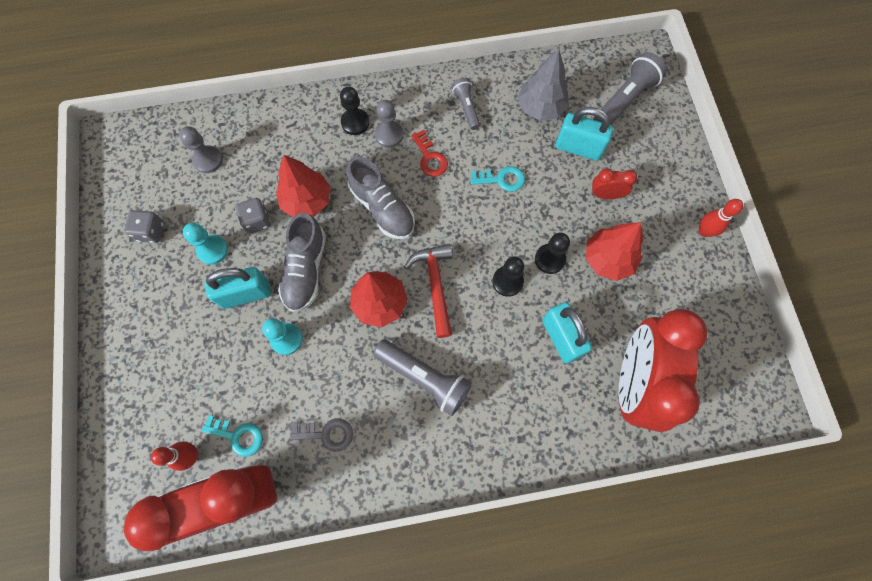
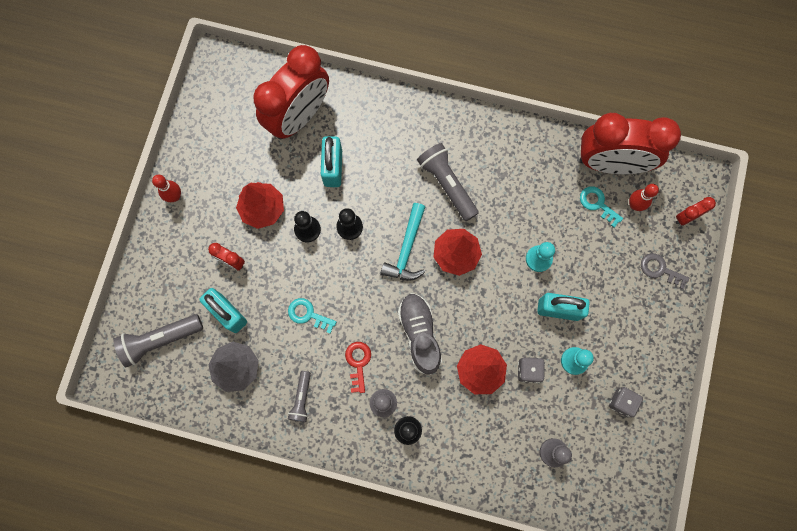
camera: 155 degrees left, 5 degrees up
(123, 469) = (686, 217): none -> red clock
(305, 270) = (504, 308): grey shoe -> none
(327, 434) = (533, 177): grey key -> grey key (660, 269)
(435, 285) = (406, 249): red hammer -> turquoise hammer

